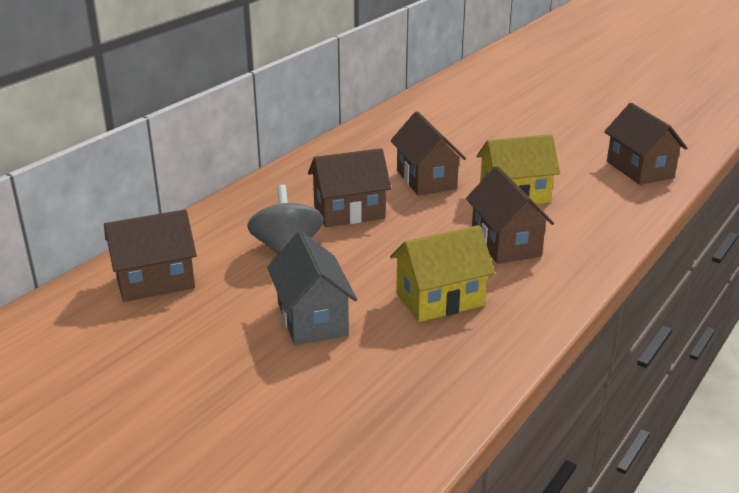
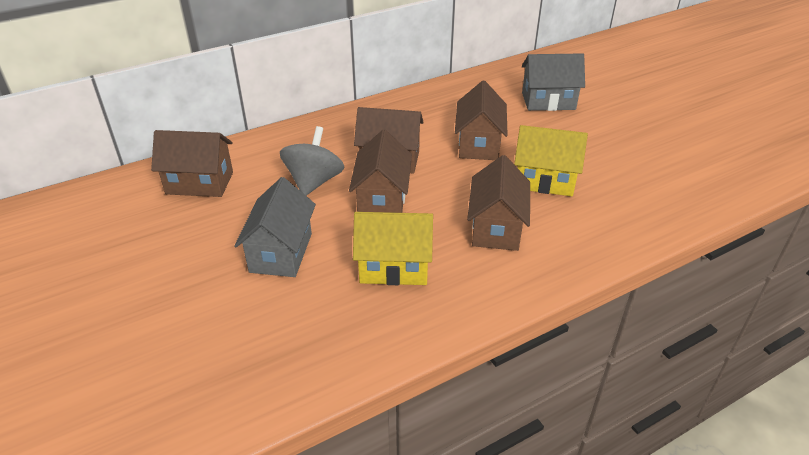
camera: 25 degrees right, 10 degrees up
(459, 130) = (548, 101): none -> grey house
(639, 169) = (690, 184): brown house -> brown house (382, 199)

